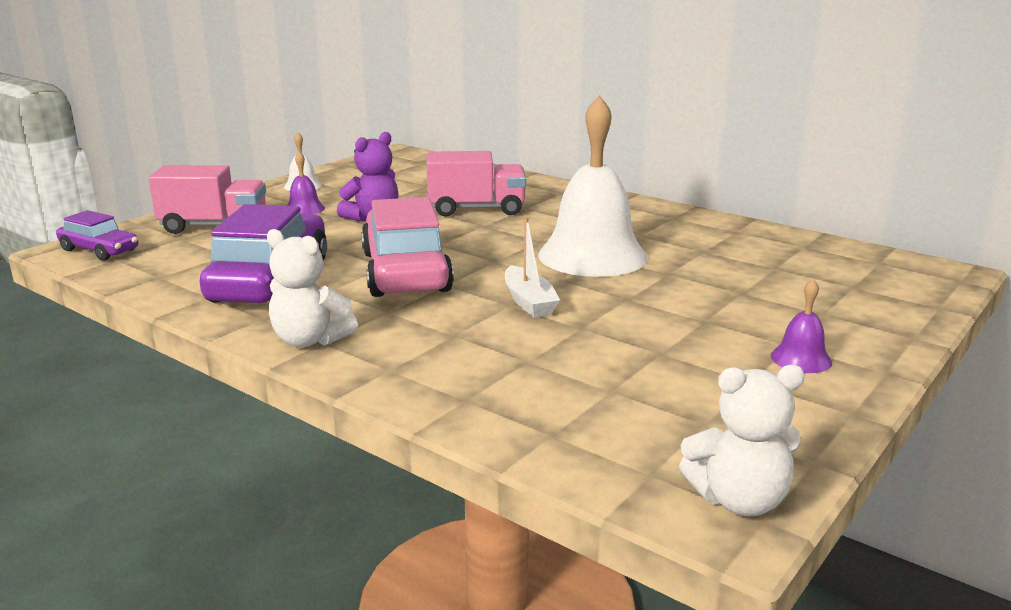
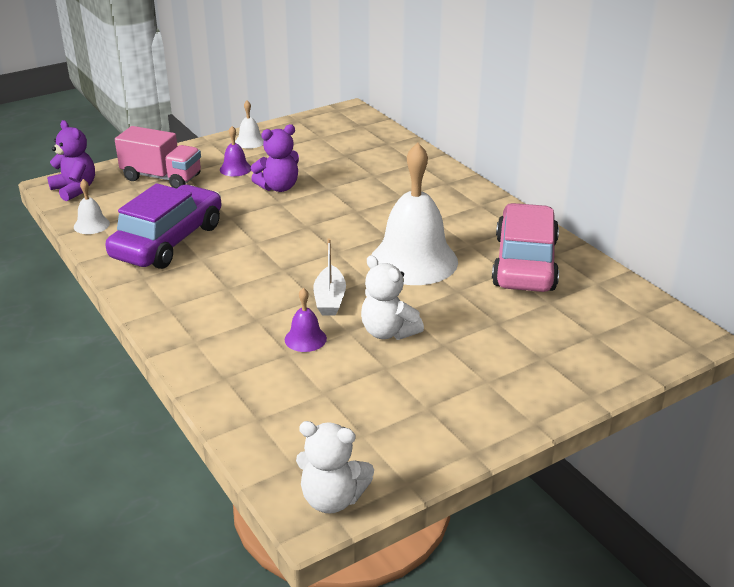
camera: 20 degrees right, 10 degrees up
(99, 250) = (75, 189): purple car -> purple teddy bear
(148, 279) = (91, 225): none -> white bell
(310, 340) = (160, 304): white teddy bear -> white teddy bear (388, 332)
(406, 272) = (264, 251): pink car -> pink car (525, 263)
(476, 209) = (363, 191): pink truck -> none
(801, 359) = (482, 396): purple bell -> purple bell (305, 339)

